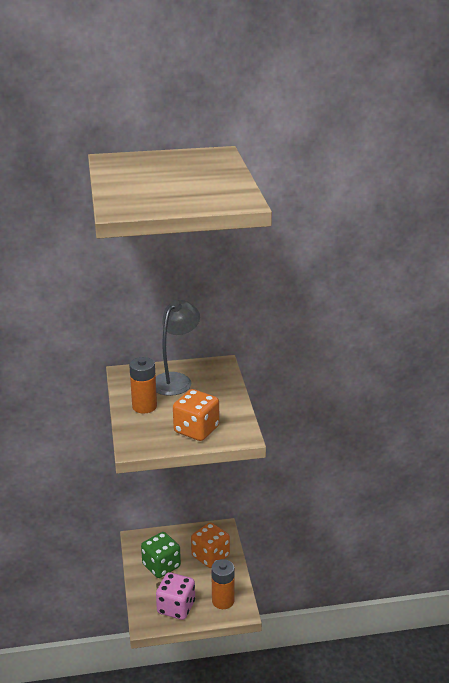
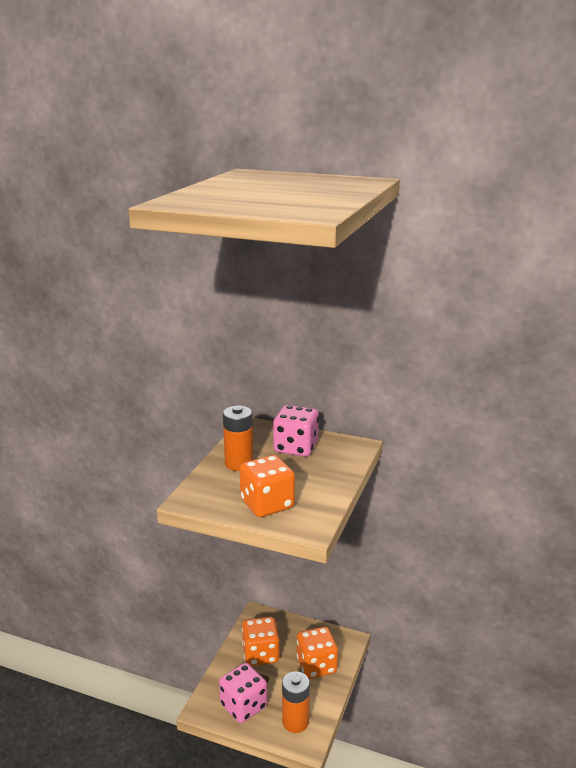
camera: 30 degrees right, 5 degrees down
(161, 566) = (261, 654): green dice -> orange dice
(176, 380) = (296, 447): grey lamp -> pink dice

